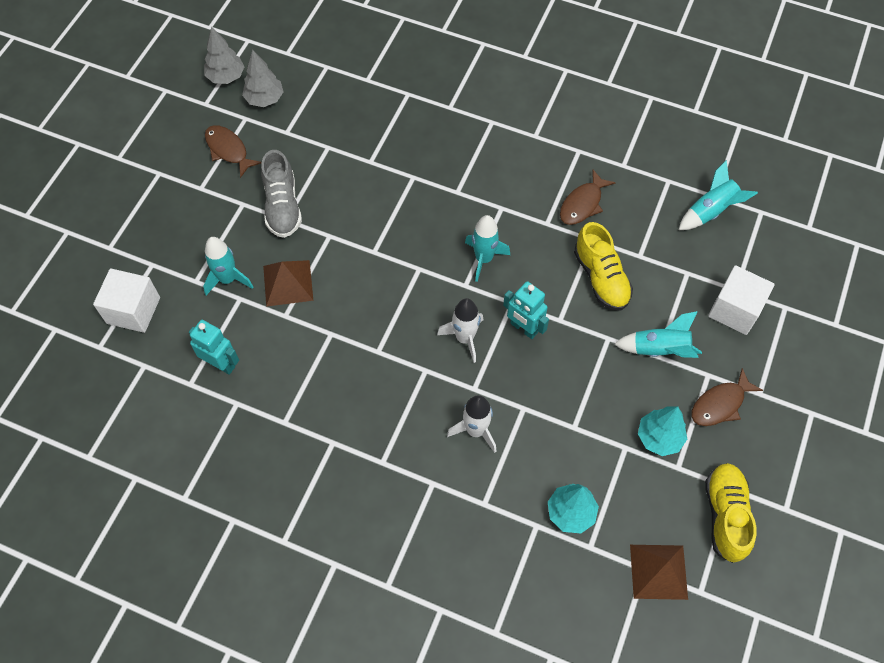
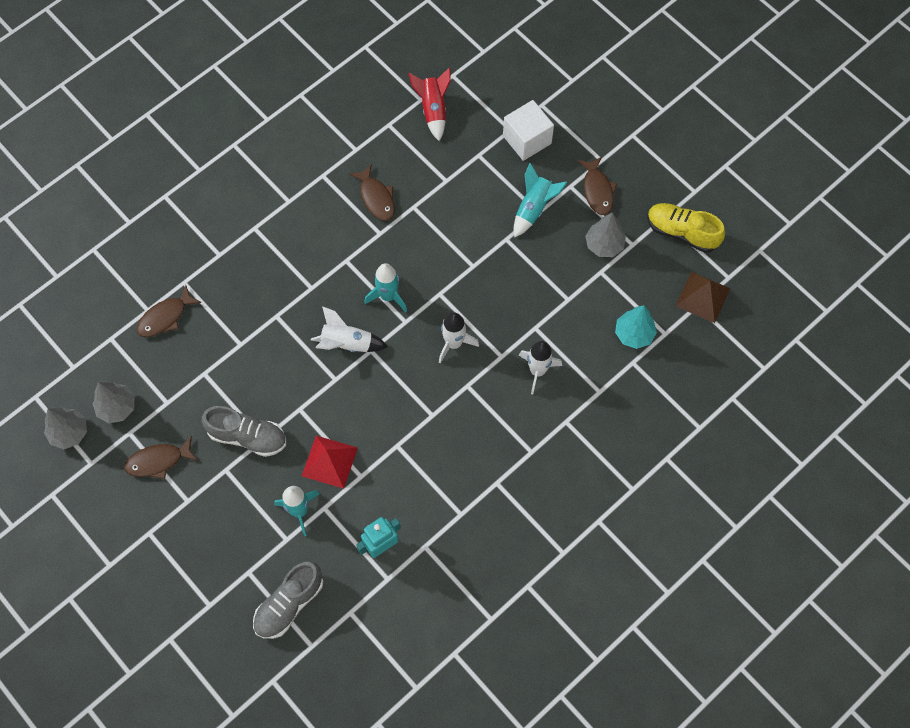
camera: 65 degrees left, 5 degrees up
(133, 310) = (289, 604): white cube -> grey shoe
(288, 283) = (329, 461): brown pyramid -> red pyramid
(367, 95) = (165, 317): none -> brown fish
(415, 245) = (347, 343): none -> white rocket
(523, 328) = (467, 296): turquoise robot -> none
(601, 278) = (451, 218): yellow shoe -> none
(659, 437) = (604, 245): turquoise tree -> grey tree
(710, 211) = (433, 110): turquoise rocket -> red rocket

